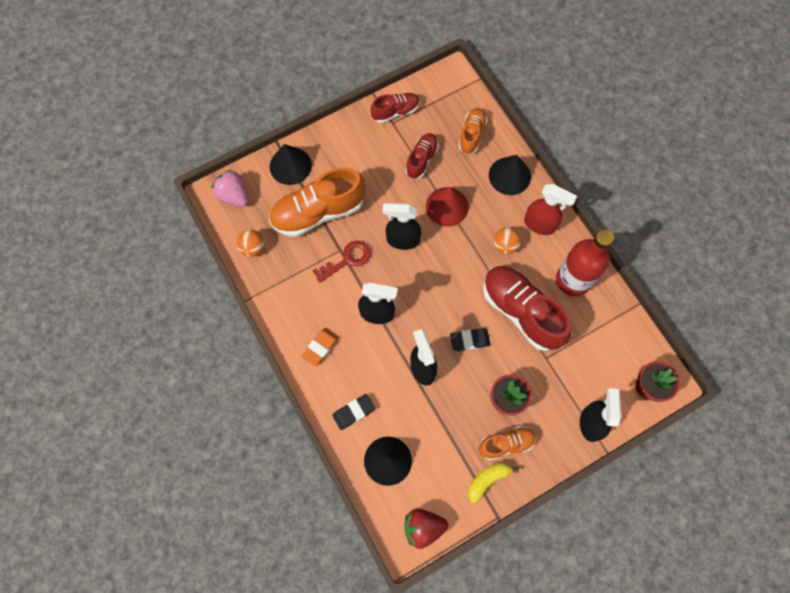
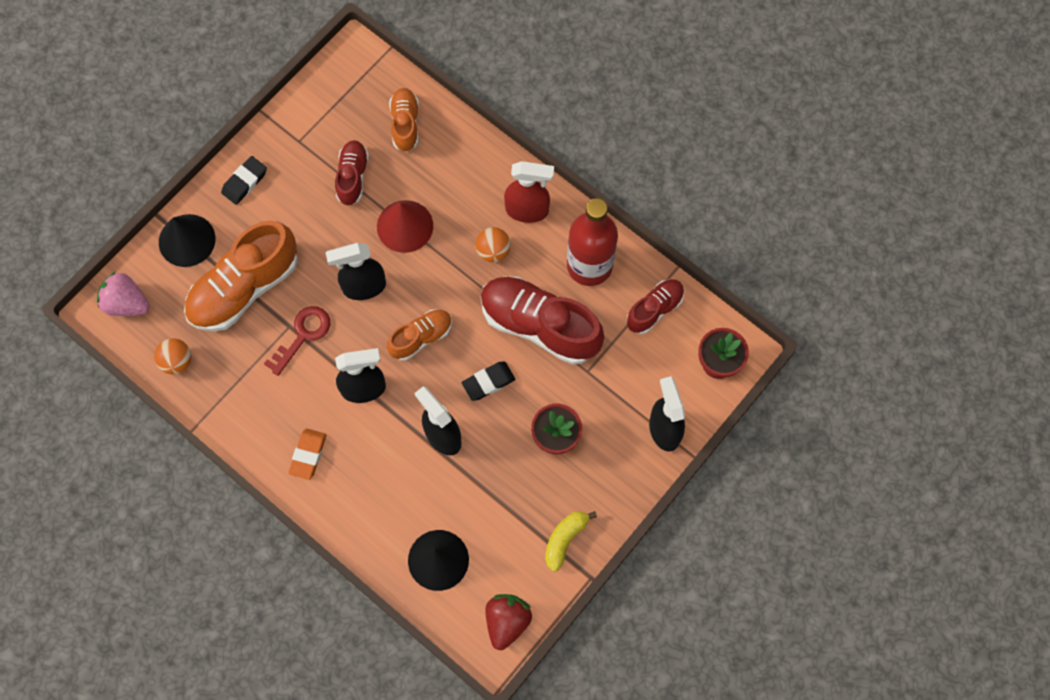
camera: 20 degrees left, 0 degrees up
(353, 412) = (377, 518): black eraser -> black eraser (244, 182)
(395, 112) = (297, 126): red shoe -> red shoe (654, 309)
(423, 527) = (507, 621): red strawberry -> red strawberry turned 135 degrees clockwise
(506, 444) = (572, 490): orange shoe -> orange shoe (421, 338)
(509, 176) = (470, 161): black cone -> none

